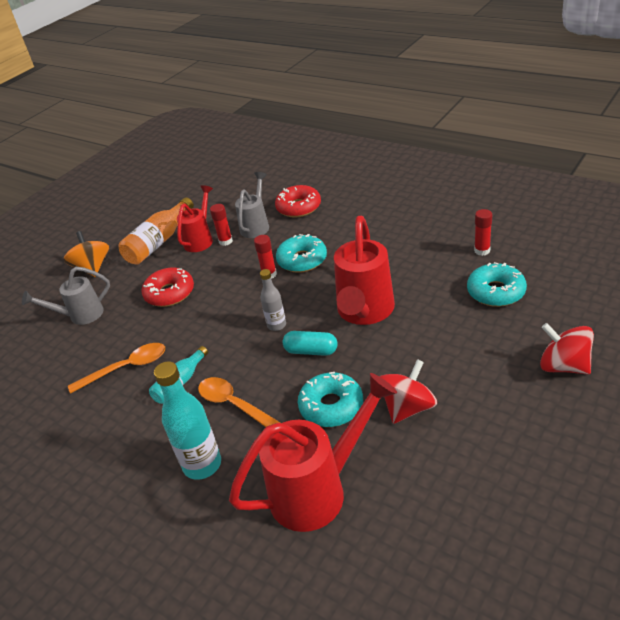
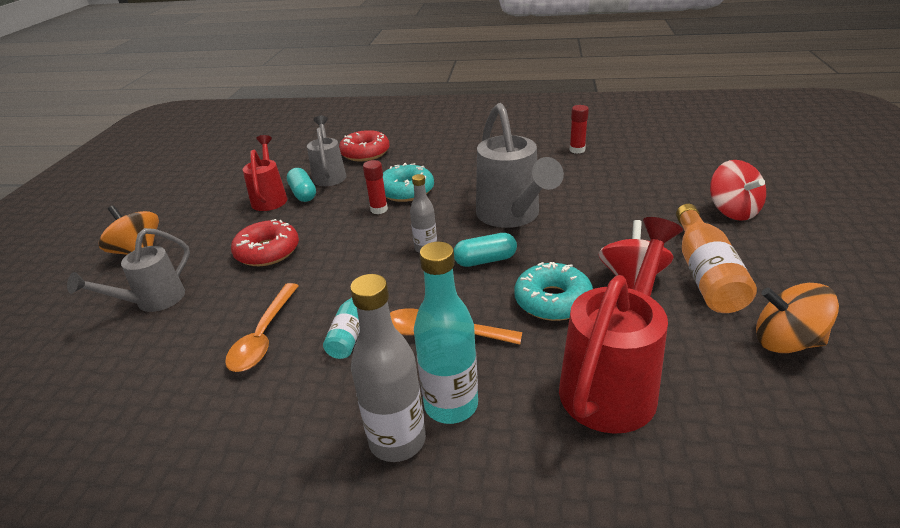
camera: 30 degrees left, 5 degrees down
(127, 368) = (263, 336): orange spoon -> orange spoon turned 150 degrees clockwise
(155, 477) = (397, 440): none -> grey bottle
(159, 242) = (217, 210): orange bottle -> orange bottle (705, 273)
(225, 241) = (303, 194): red glue stick -> turquoise capsule
(364, 313) = (512, 217): red watering can -> grey watering can
(478, 509) = (786, 342): none -> orange spinning top
(496, 292) = (619, 174): turquoise donut -> none
(563, 366) = (732, 211): red spinning top -> red spinning top turned 120 degrees counterclockwise

